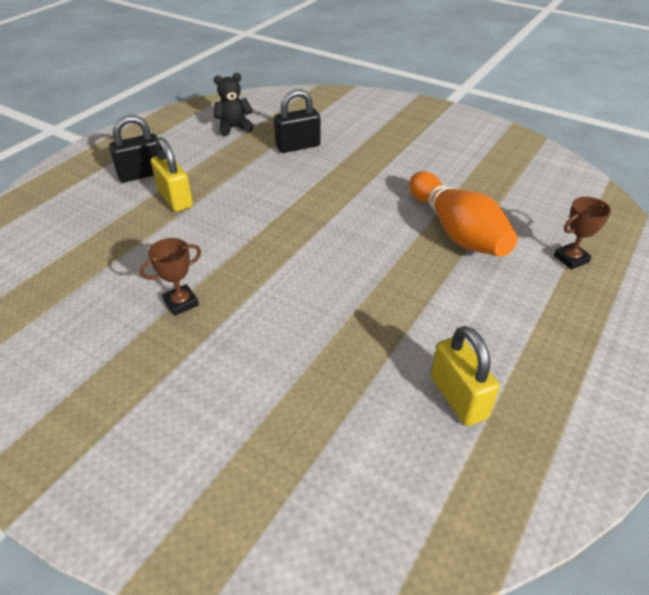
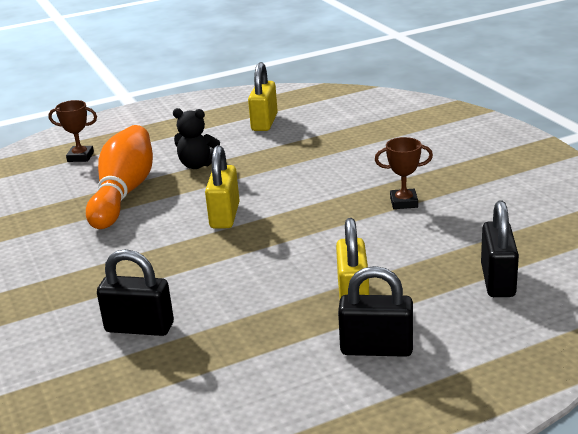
camera: 145 degrees left, 15 degrees down
(68, 242) = (498, 280): none -> black padlock
(234, 127) = (186, 396): black teddy bear -> black teddy bear (197, 165)
(337, 235) = (225, 216): none -> yellow padlock

